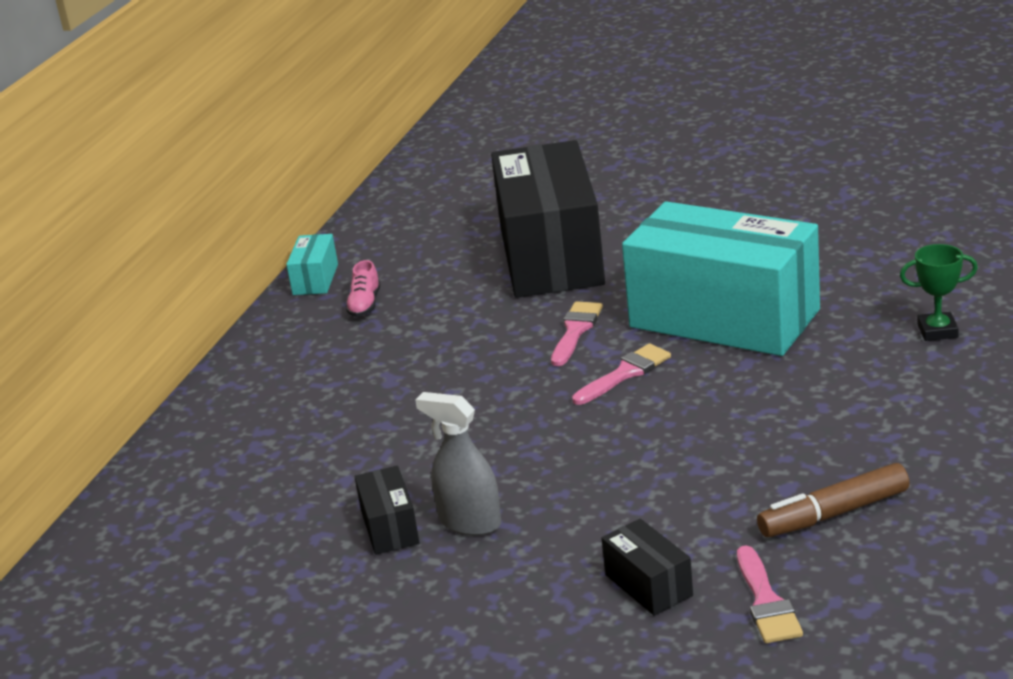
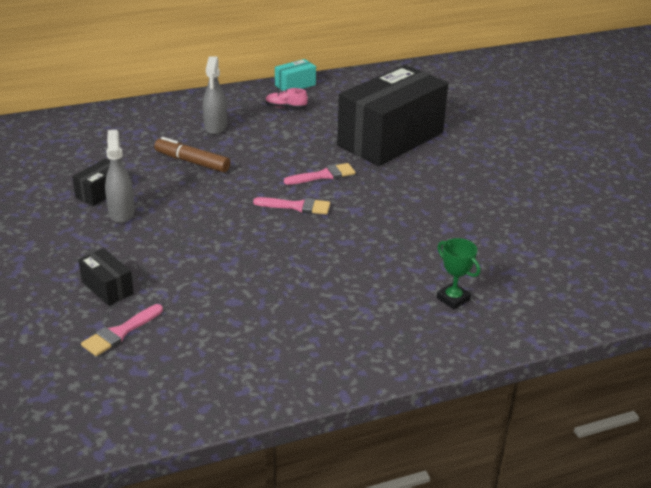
camera: 45 degrees right, 5 degrees up
(339, 376) = (215, 127): none -> grey spray bottle
(365, 305) = (286, 107): pink shoe -> pink shoe turned 45 degrees clockwise
(648, 585) = (107, 288): black box -> black box turned 60 degrees counterclockwise
(724, 318) = (386, 217): turquoise box -> none
(834, 513) = (221, 327): brown marker -> brown marker (192, 162)

